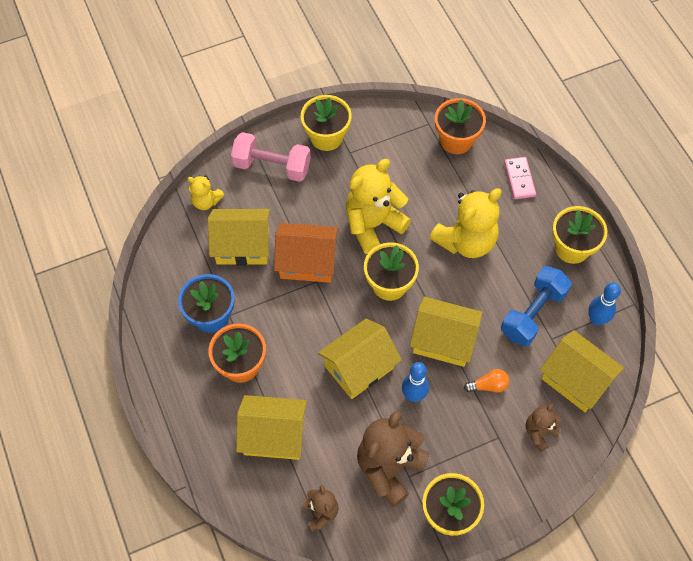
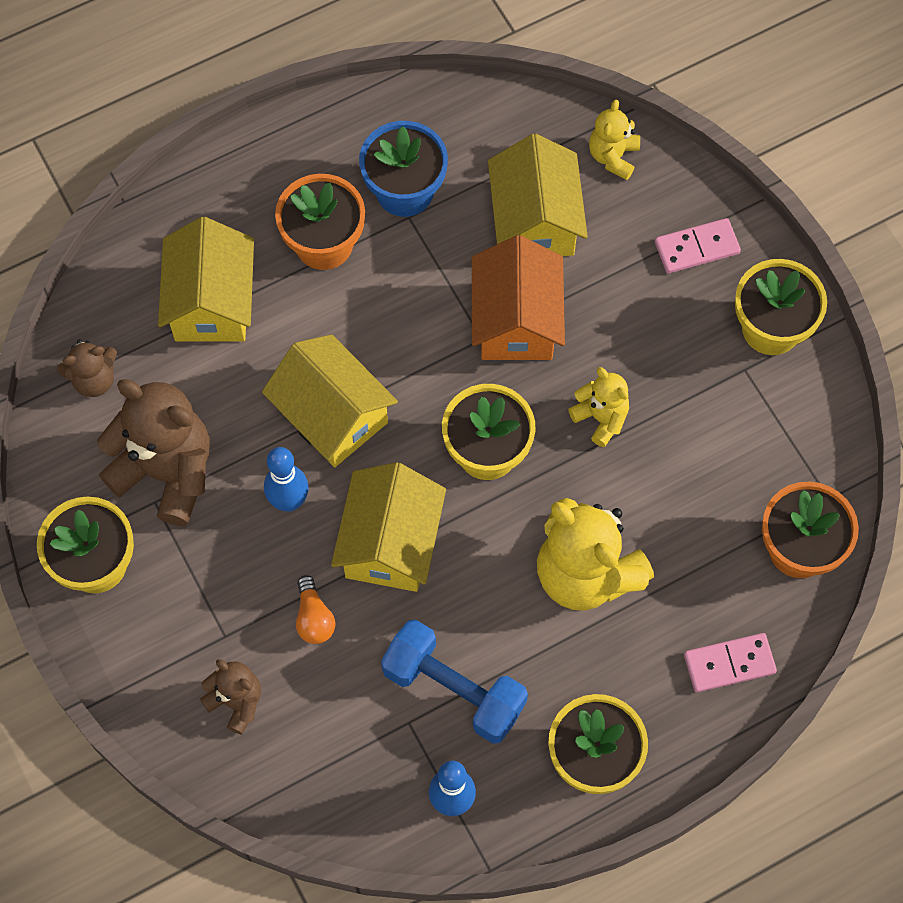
camera: 85 degrees right, 5 degrees up
(272, 166) = (696, 247): pink dumbbell -> pink domino
(373, 224) = (601, 418): yellow teddy bear -> yellow teddy bear, size x0.52
(575, 380) = (334, 762): yellow house -> none

